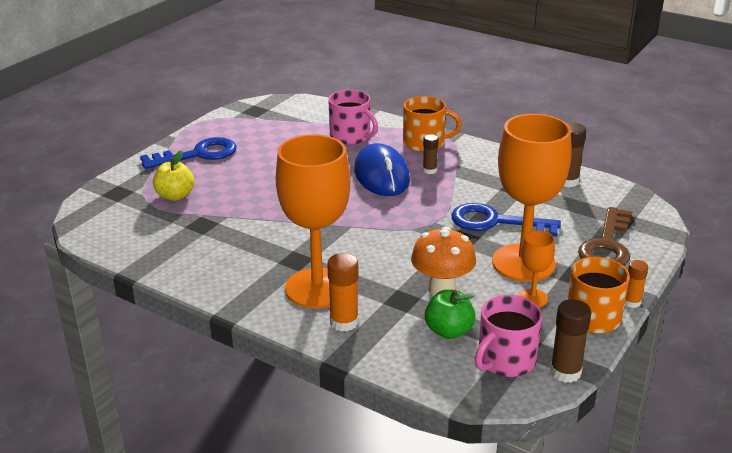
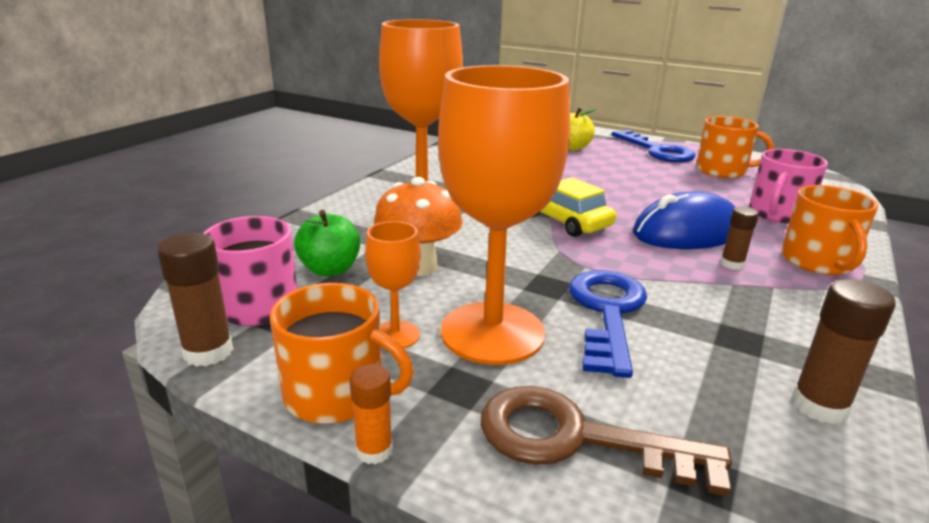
camera: 85 degrees right, 5 degrees down
(259, 136) = (722, 171): none -> orange mug
(344, 322) = (360, 215): orange glue stick -> none
(359, 220) = (565, 220): none -> yellow car

